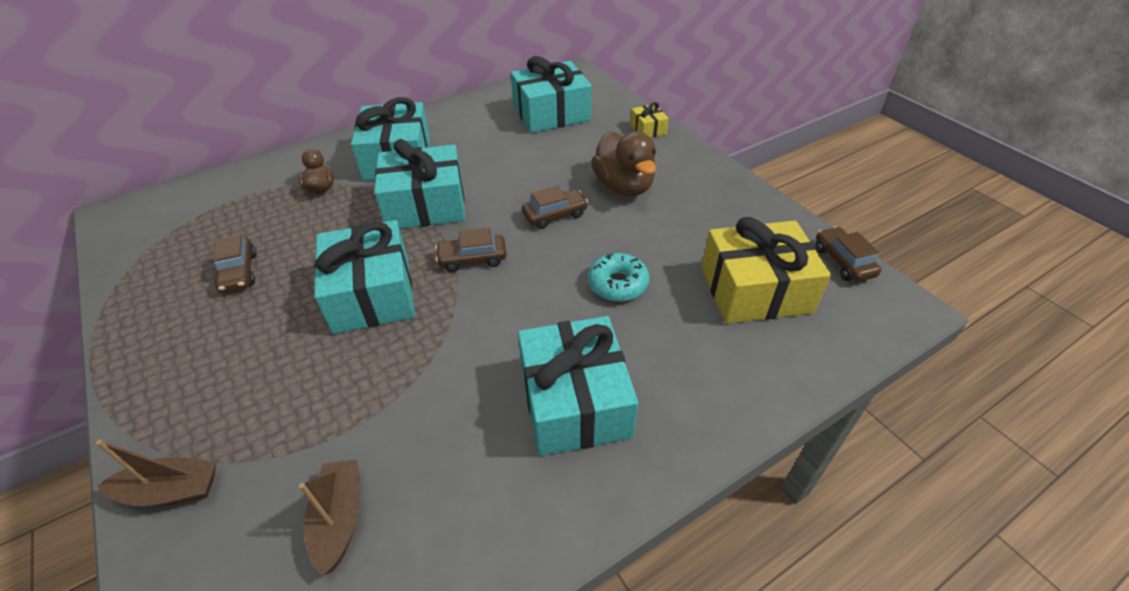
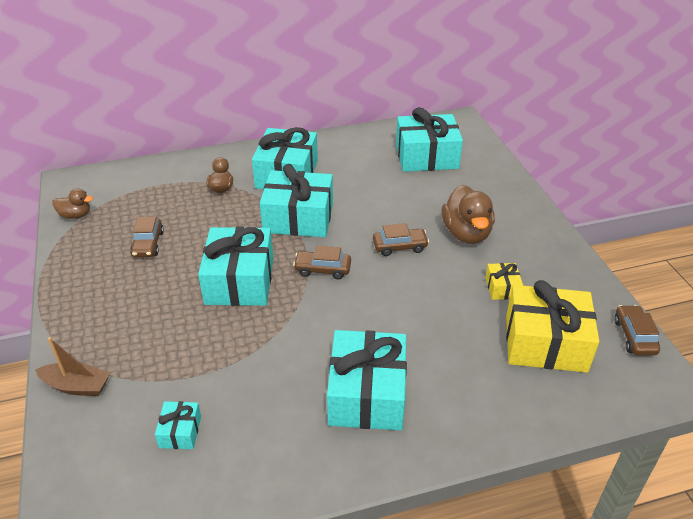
camera: 15 degrees right, 5 degrees down
(130, 255) = (75, 215): none -> brown duck
(340, 519) = (180, 432): brown boat -> turquoise gift
(618, 284) = (432, 314): turquoise donut -> none
(648, 129) = (507, 186): yellow gift -> yellow gift (502, 288)

